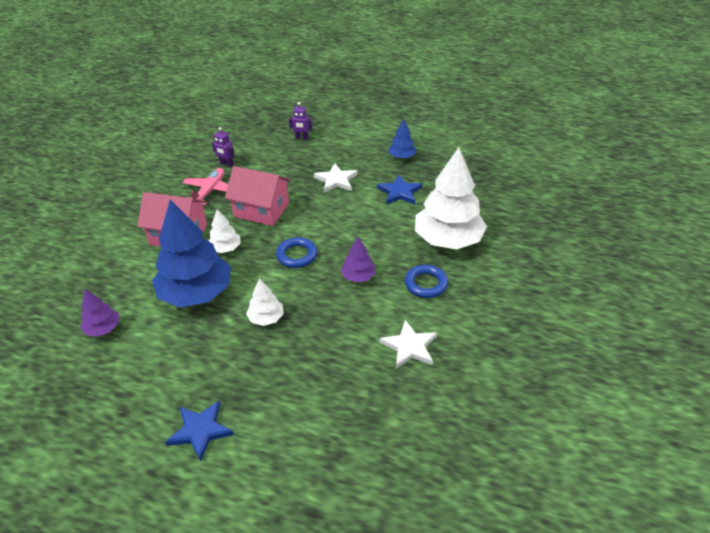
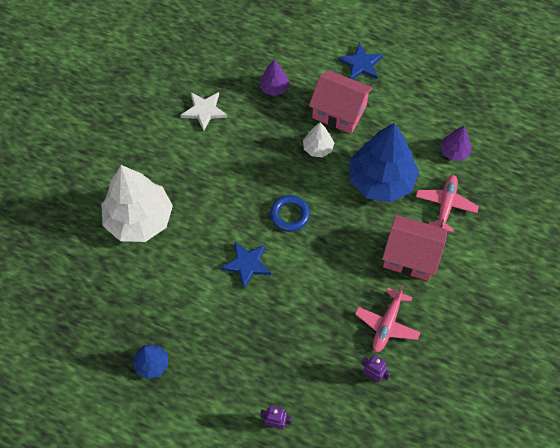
camera: 175 degrees left, 20 degrees up
(131, 277) = (445, 205): none -> pink plane
(225, 248) = (360, 232): white tree -> none
(261, 210) = (326, 285): pink house -> pink house (339, 112)
(336, 180) = (239, 327): white star -> none
(358, 276) = (234, 183): purple tree -> purple tree (274, 88)
(399, 192) = (170, 296): blue star -> blue star (247, 264)
(426, 284) = (175, 168): blue ring -> none

